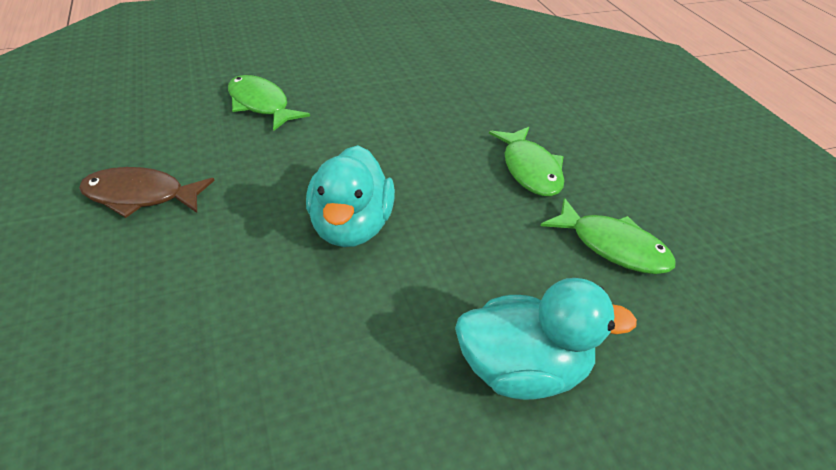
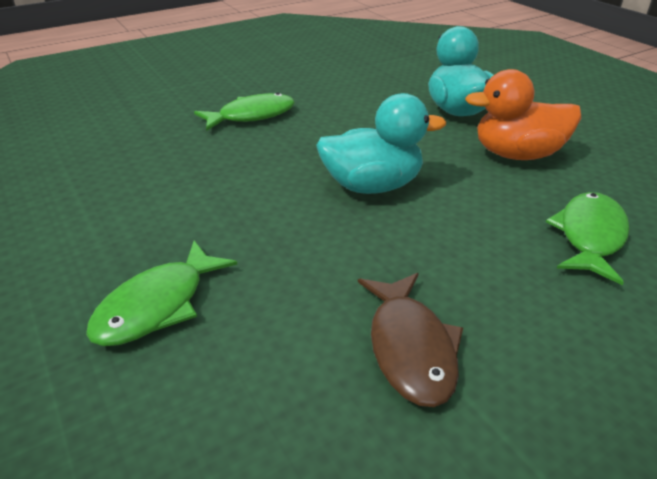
camera: 100 degrees left, 5 degrees down
(366, 389) = (516, 154): none -> orange duck
(612, 246) = (330, 87): green fish -> green fish (589, 236)

